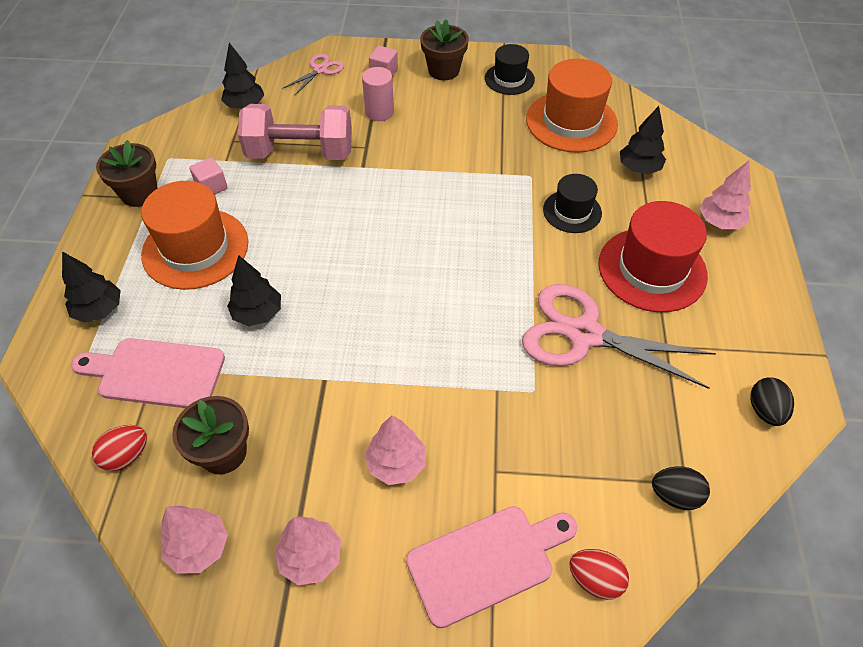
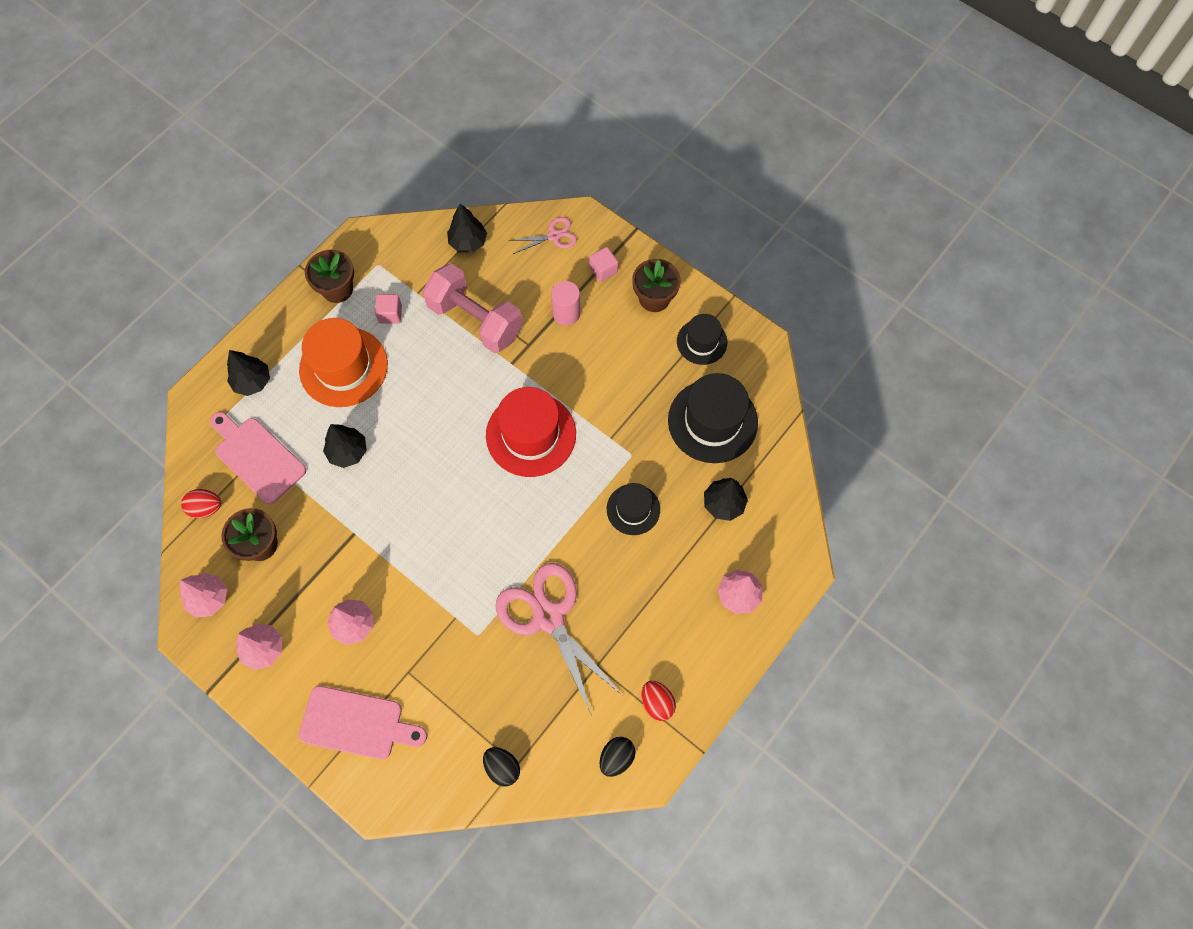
camera: 35 degrees right, 15 degrees up
(571, 122) = (712, 421): orange hat -> black hat
(595, 579) = (408, 779): red egg -> red egg (657, 703)
(652, 269) = (645, 599): red hat -> red hat (531, 434)

